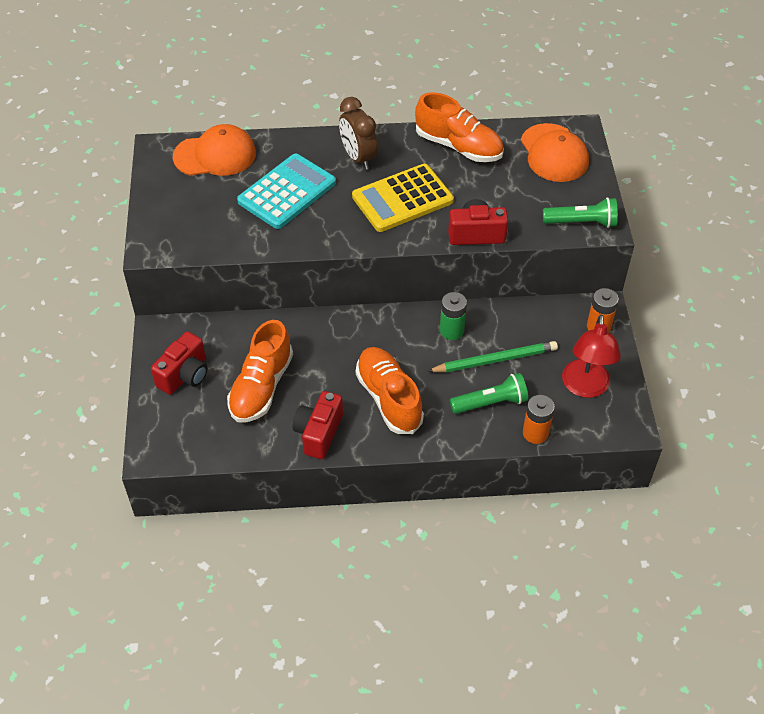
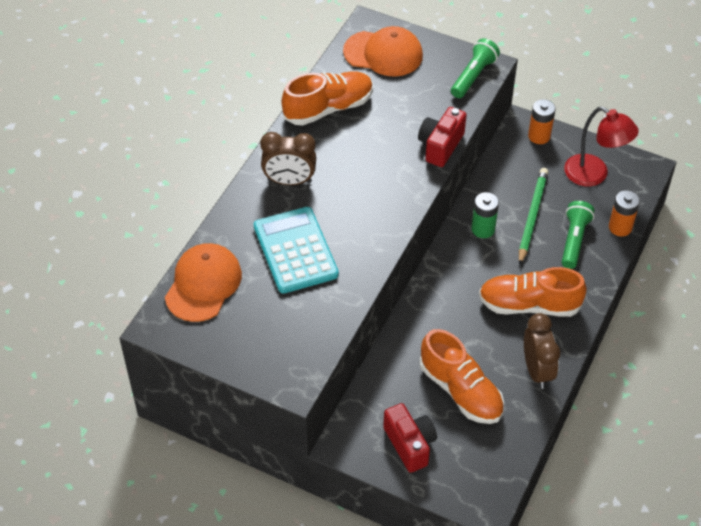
camera: 60 degrees left, 0 degrees up
(318, 433) = (537, 370): red camera -> brown clock
(402, 199) = (364, 174): yellow calculator -> none

